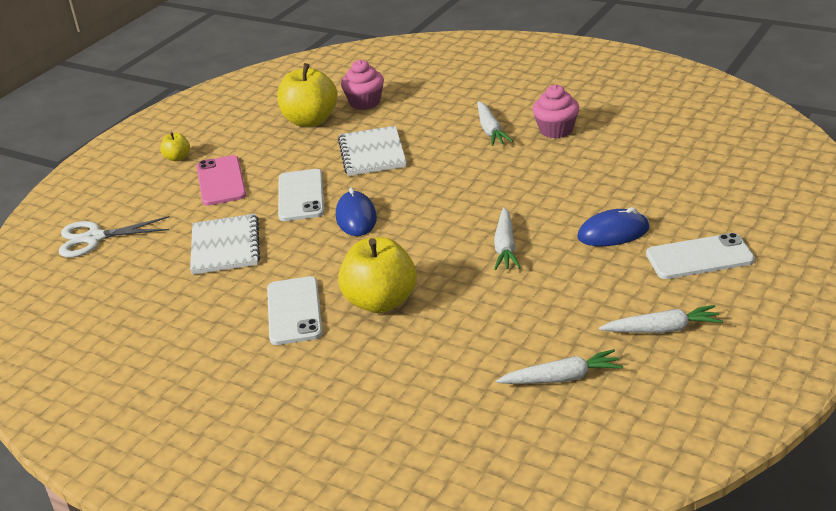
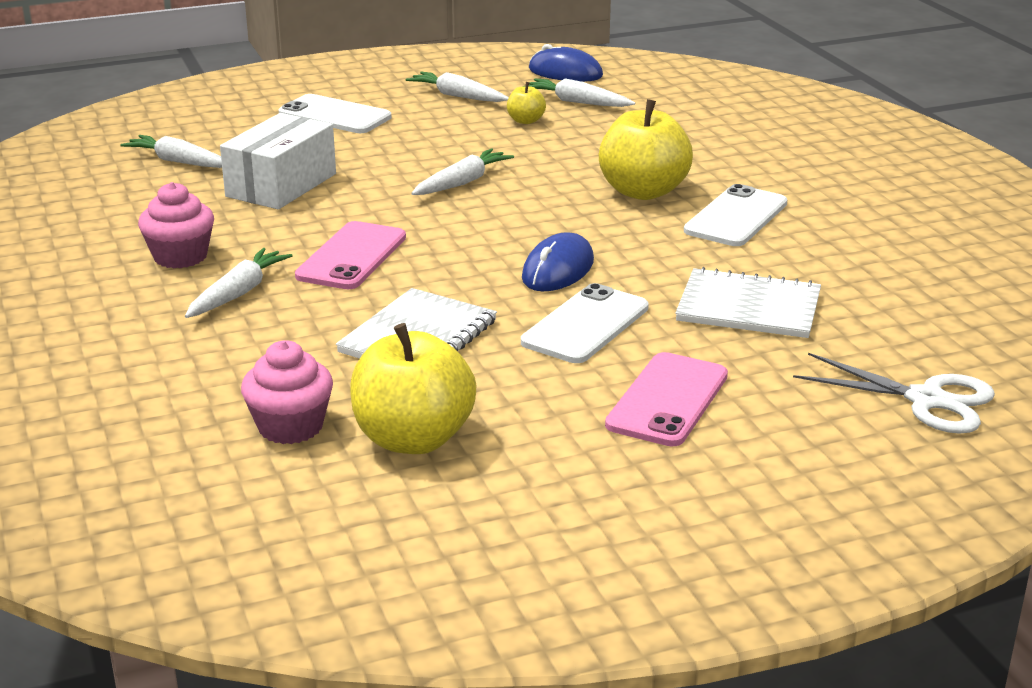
camera: 145 degrees left, 5 degrees down
(177, 158) = (696, 482): yellow apple -> yellow apple (525, 121)
(225, 246) = (748, 307): white notebook -> white notebook turned 75 degrees clockwise
(475, 171) = (352, 257): none -> pink phone
(603, 189) = (281, 185): none -> white box
(613, 233) = (355, 154): blue mouse -> blue mouse (565, 73)
(695, 172) = (179, 162): none -> white carrot

